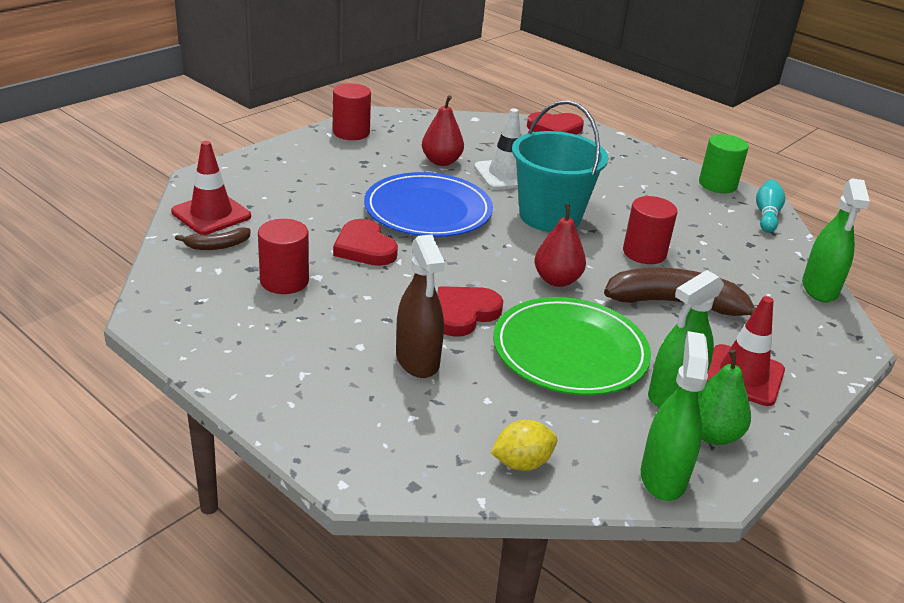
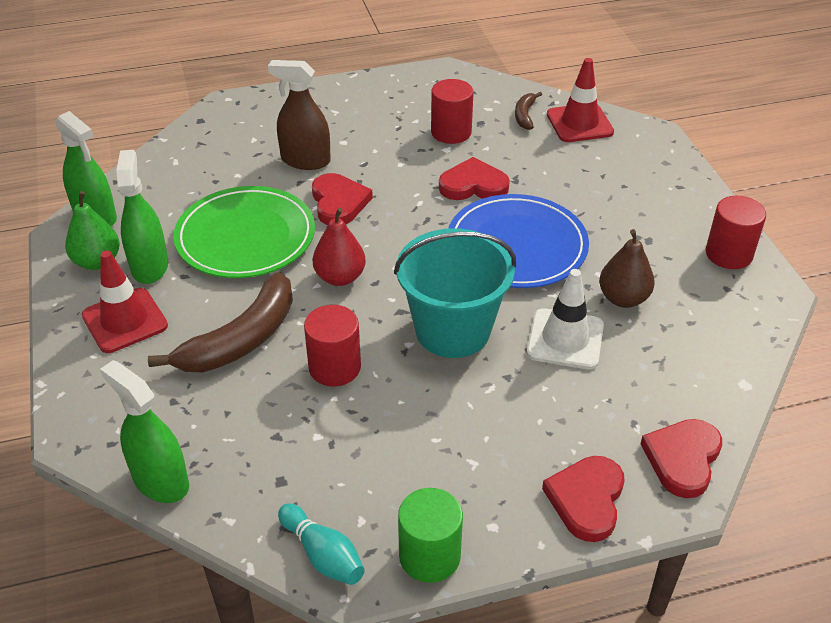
camera: 125 degrees right, 10 degrees up
(441, 161) = (623, 298): red pear -> brown pear
(521, 463) = (171, 165): yellow lemon -> none
(619, 150) = (586, 500): none -> red heart

